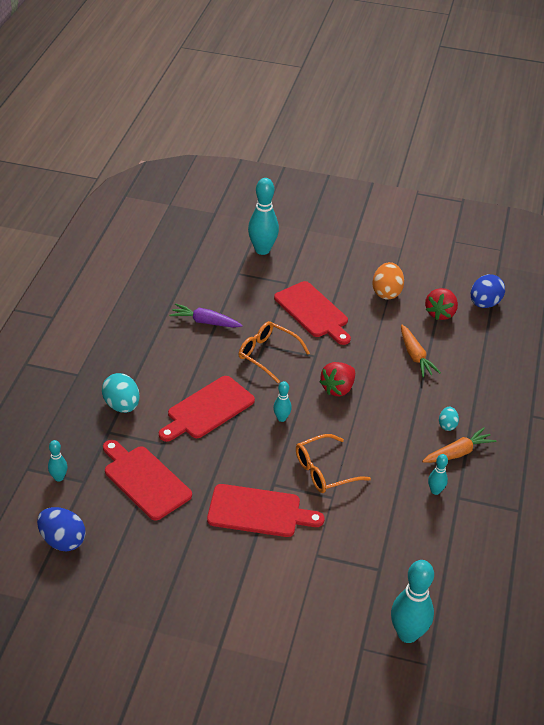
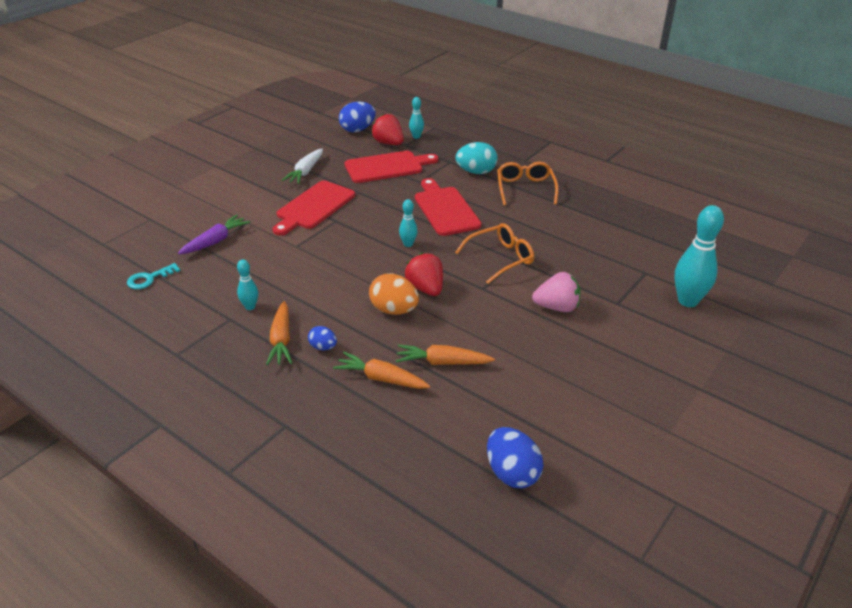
camera: 115 degrees right, 5 degrees down
(191, 549) = (305, 172): none -> white carrot
(205, 322) = (568, 234): purple carrot -> purple carrot (215, 241)
(313, 312) = (556, 307): red cutting board -> pink strawberry
(324, 471) = (328, 250): orange glasses -> orange glasses (525, 189)
(386, 292) = (571, 379): orange egg -> orange egg (394, 310)
(407, 634) = (136, 242): turquoise bowling pin -> none
(440, 313) = (510, 416): red strawberry -> red strawberry (388, 143)
(447, 425) = (323, 347): turquoise egg -> blue egg
(451, 586) = (149, 279): none -> turquoise key
(454, 382) = (381, 379): none -> orange carrot

